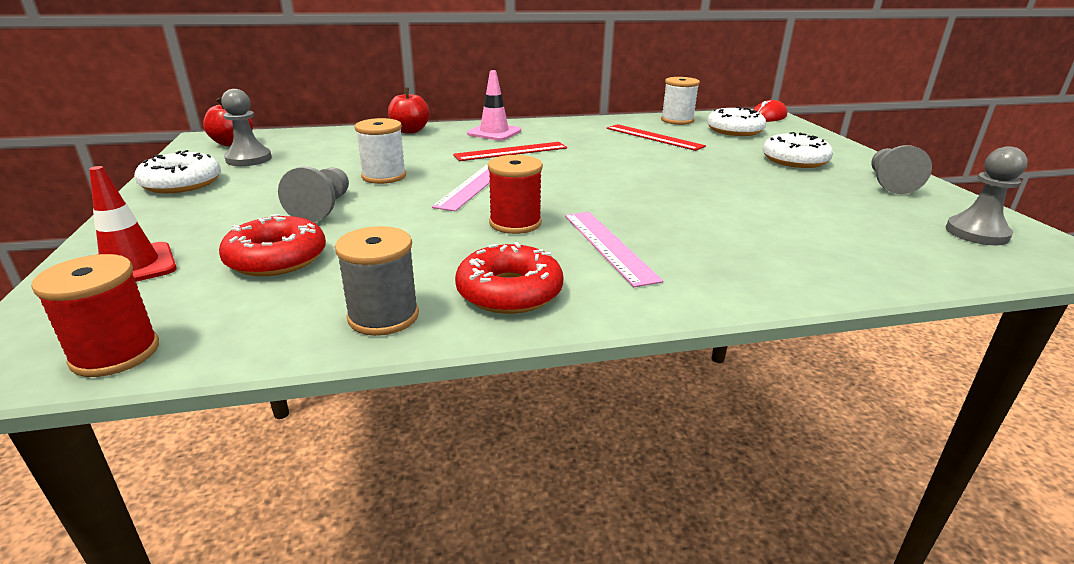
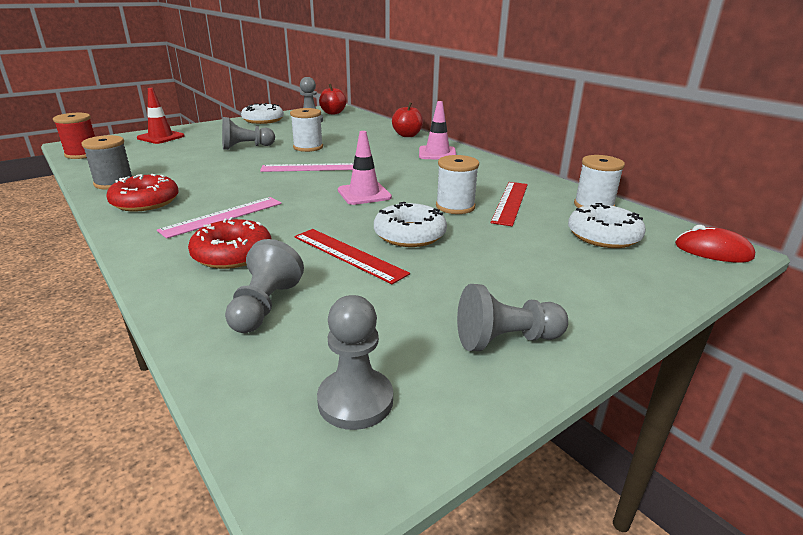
camera: 65 degrees right, 0 degrees up
(276, 258) = (176, 154): red donut -> red donut (232, 254)
(511, 151) = (396, 165): red ruler -> red ruler (348, 254)
(515, 223) = (249, 188): red spool -> none
(590, 176) = (364, 194): none -> pink traffic cone
(651, 153) = (455, 206): none -> white spool
(794, 160) = (527, 275): white donut -> white donut (409, 234)
(844, 246) = (264, 306): none -> grey pawn

